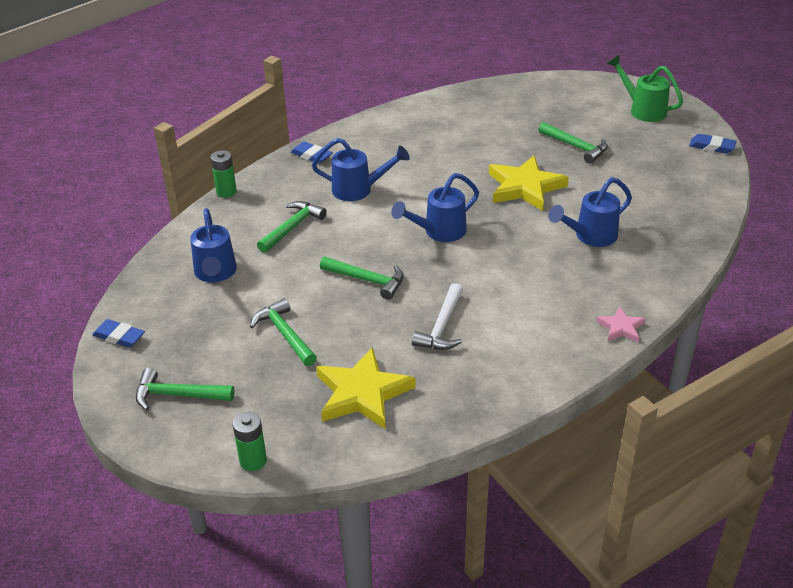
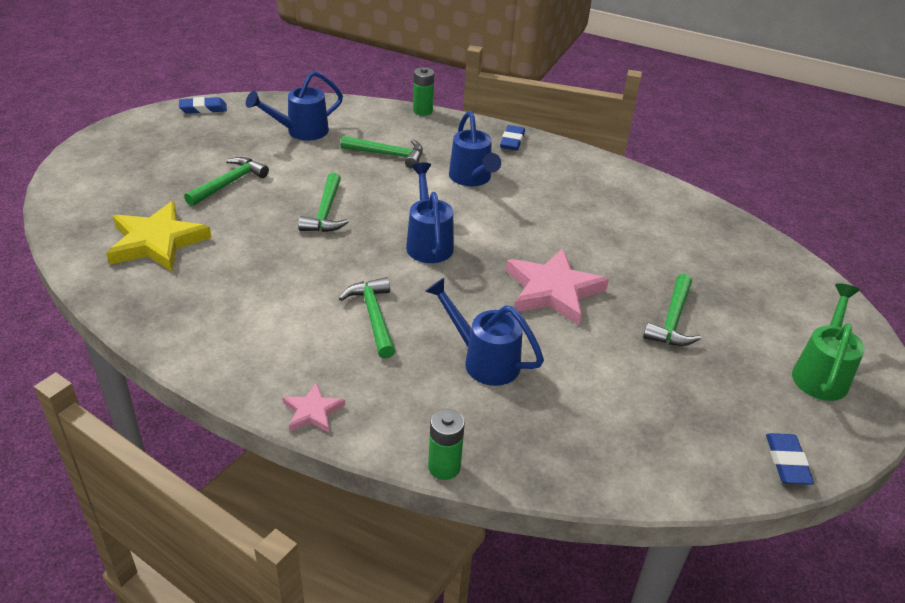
camera: 65 degrees right, 0 degrees up
(119, 336) = (203, 109): blue eraser -> blue eraser turned 75 degrees clockwise
(178, 395) = (137, 150): green hammer -> green hammer (373, 316)
(253, 461) = (62, 202): green battery -> green battery (444, 467)
(438, 232) = (428, 242): blue watering can -> blue watering can turned 45 degrees clockwise
(442, 327) = (269, 272): white hammer -> none
(525, 187) = (553, 290): yellow star -> pink star

